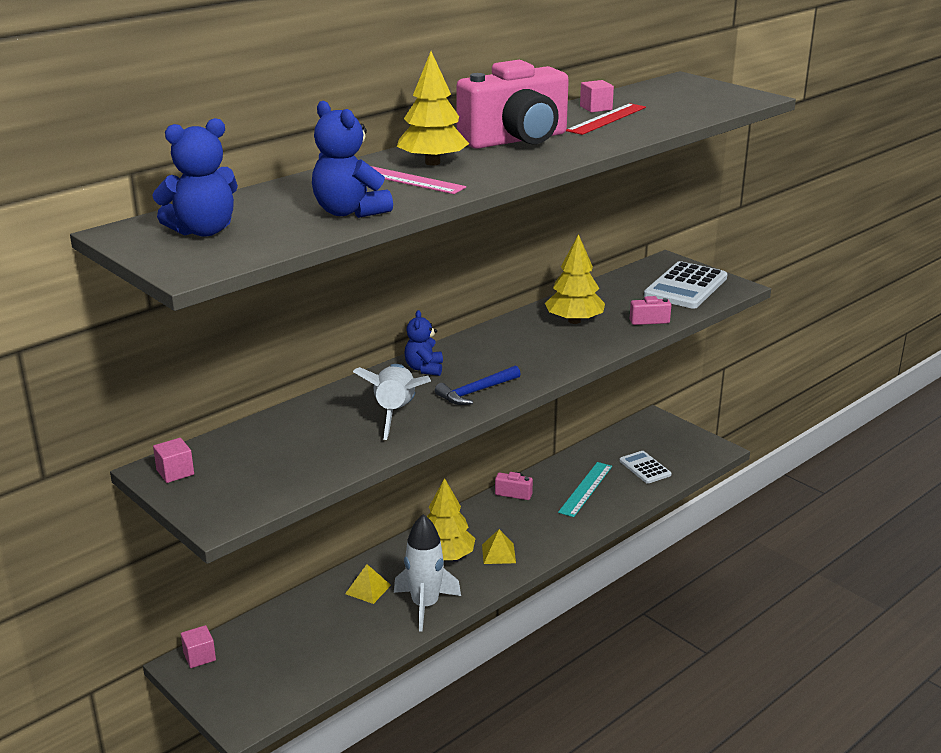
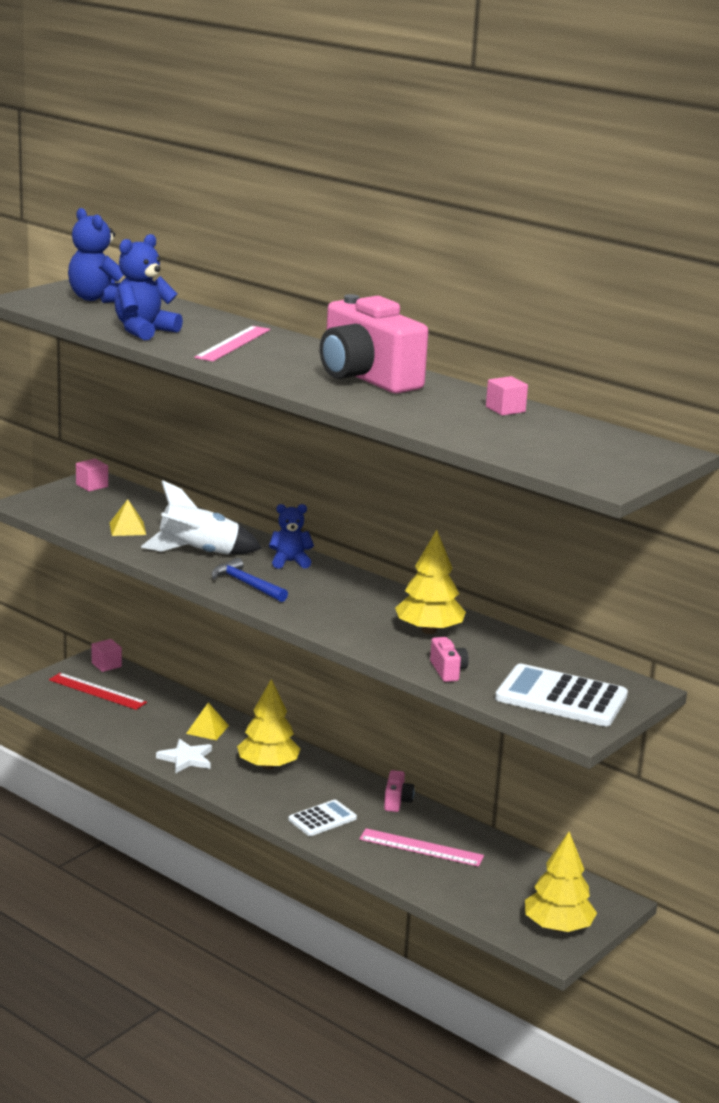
camera: 80 degrees right, 5 degrees down
(425, 605) = (186, 759): white rocket -> white star
(432, 163) = (281, 352): yellow tree -> yellow tree (557, 927)
(498, 553) = (279, 795): yellow pyramid -> yellow pyramid (127, 528)
(586, 489) = (421, 848): turquoise ruler -> pink ruler
(606, 119) = (463, 412): red ruler -> red ruler (97, 691)
(645, 468) = (484, 890): white calculator -> white calculator (322, 819)

